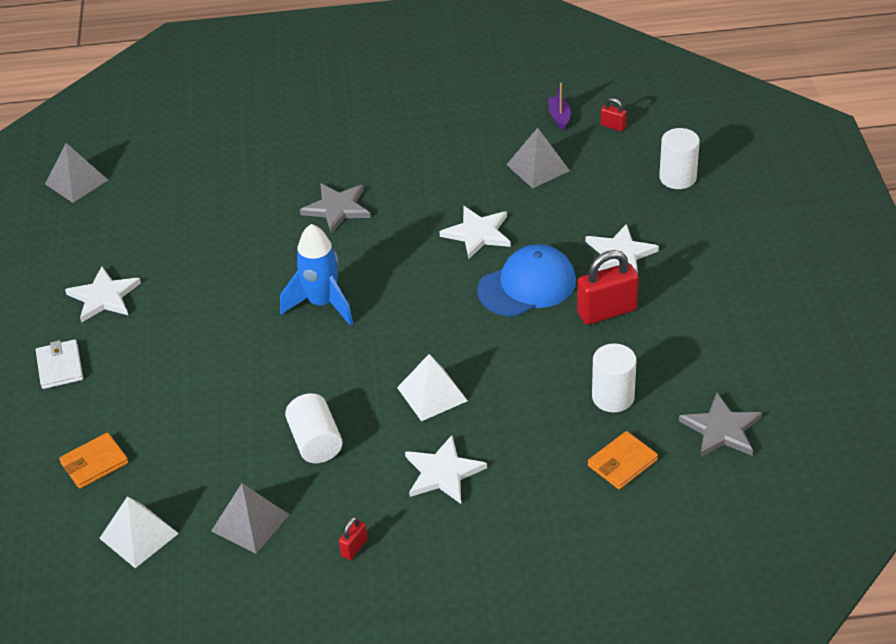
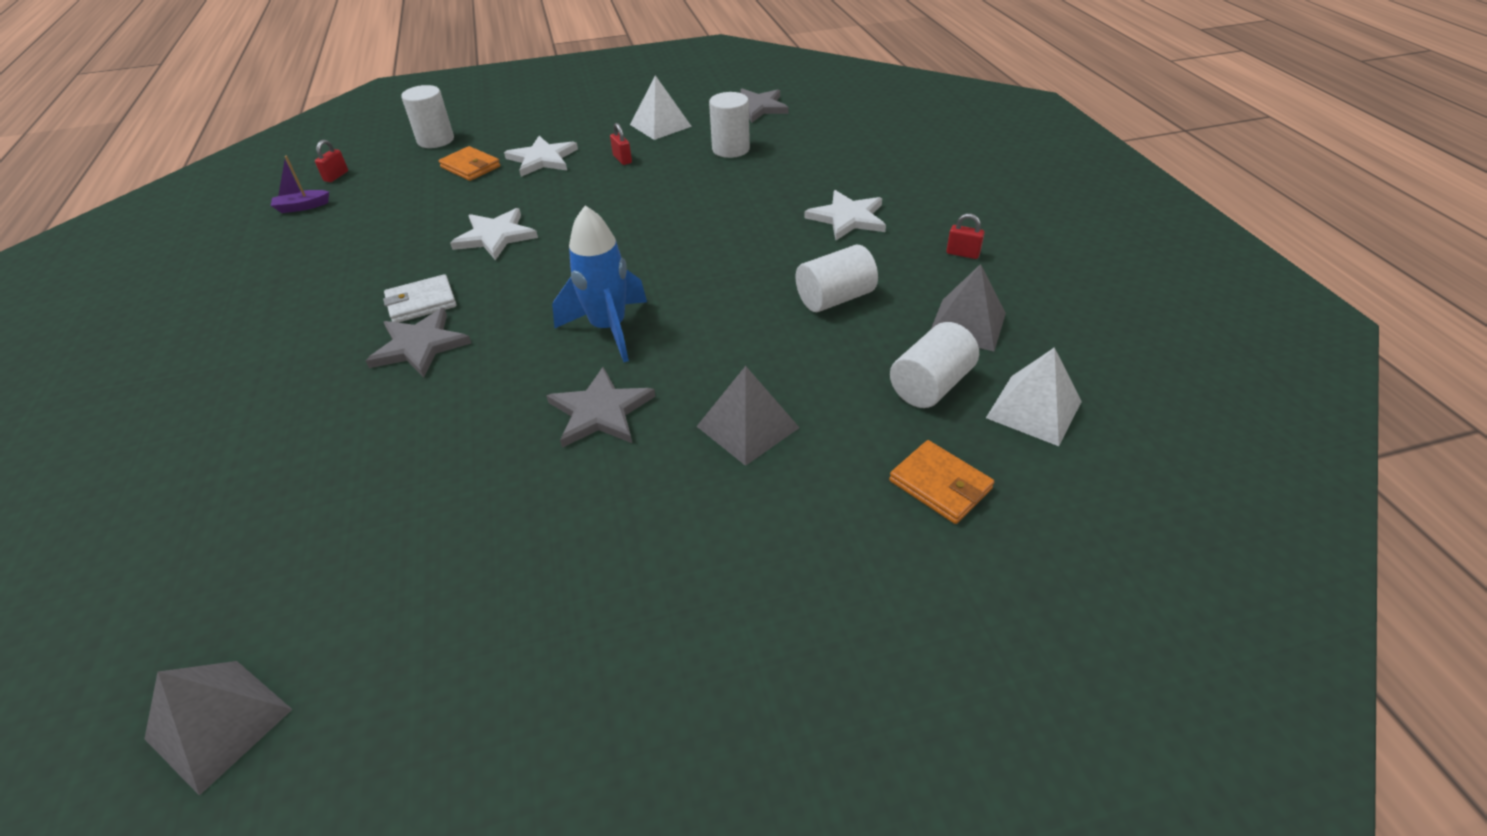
camera: 100 degrees left, 0 degrees up
(60, 367) = (759, 587): white wallet -> white wallet (421, 302)
(104, 297) = (586, 571): white star -> none
(188, 480) = (930, 385): none -> white cylinder
(232, 301) = (600, 411): none -> grey star
(432, 394) = (746, 236): white pyramid -> white pyramid (660, 125)
(527, 285) = (583, 200): blue cap -> none
(538, 167) = (389, 211): grey pyramid -> grey pyramid (747, 427)
(606, 311) = (622, 159): red padlock -> red padlock, size x0.48
(622, 463) = (805, 140): orange wallet -> orange wallet (470, 167)

